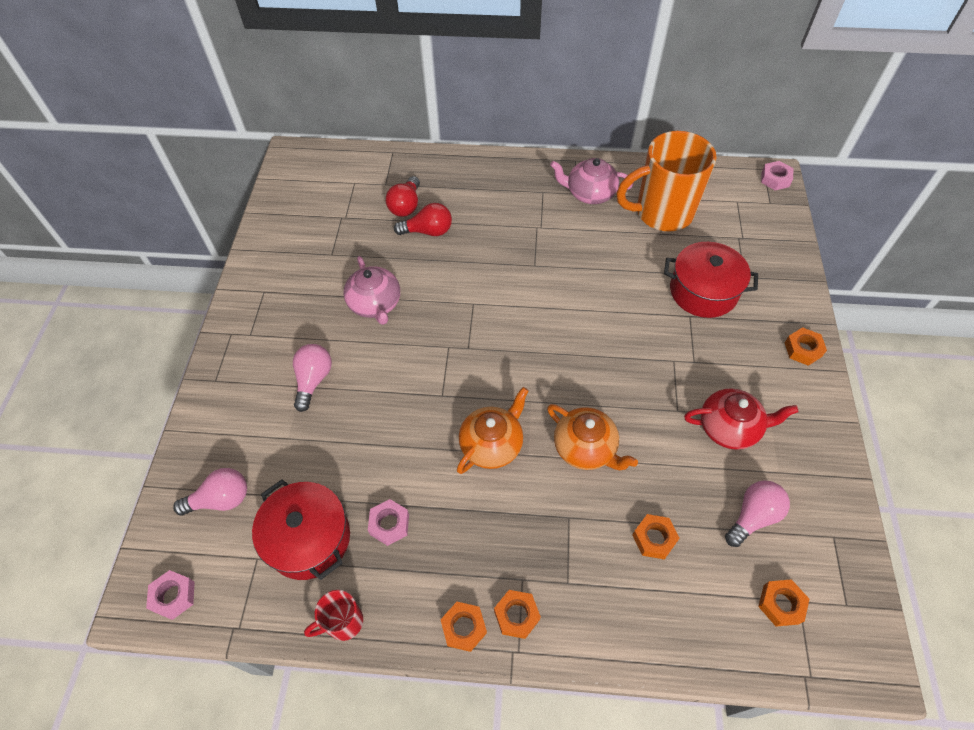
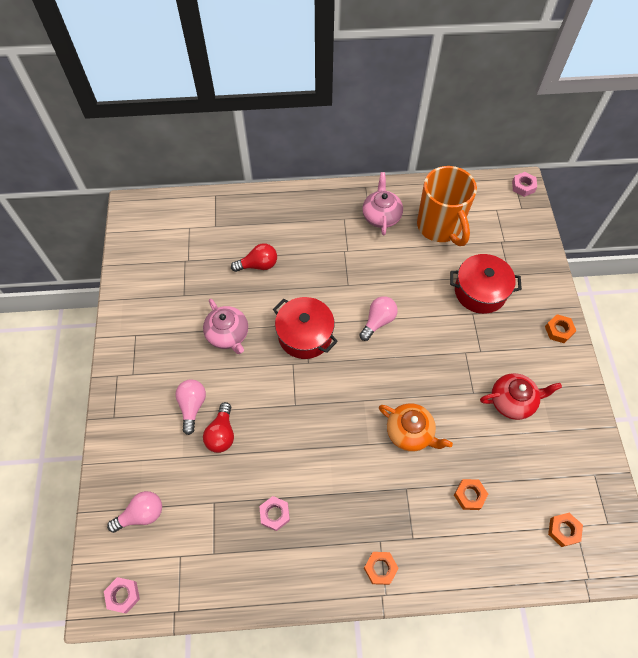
camera: 10 degrees left, 5 degrees up
(309, 538) = (216, 534): red pot -> red pot (305, 335)
(343, 622) = (255, 594): red mug -> none
(406, 206) = (236, 244): red light bulb -> red light bulb (221, 434)
(463, 628) = (344, 584): orange nut -> none
(492, 444) = (340, 439): orange teapot -> none
(589, 193) = (381, 216): pink teapot -> pink teapot turned 90 degrees clockwise
(661, 213) = (440, 227): orange mug -> orange mug turned 90 degrees counterclockwise
(753, 516) = (537, 468): pink light bulb -> pink light bulb (378, 321)

